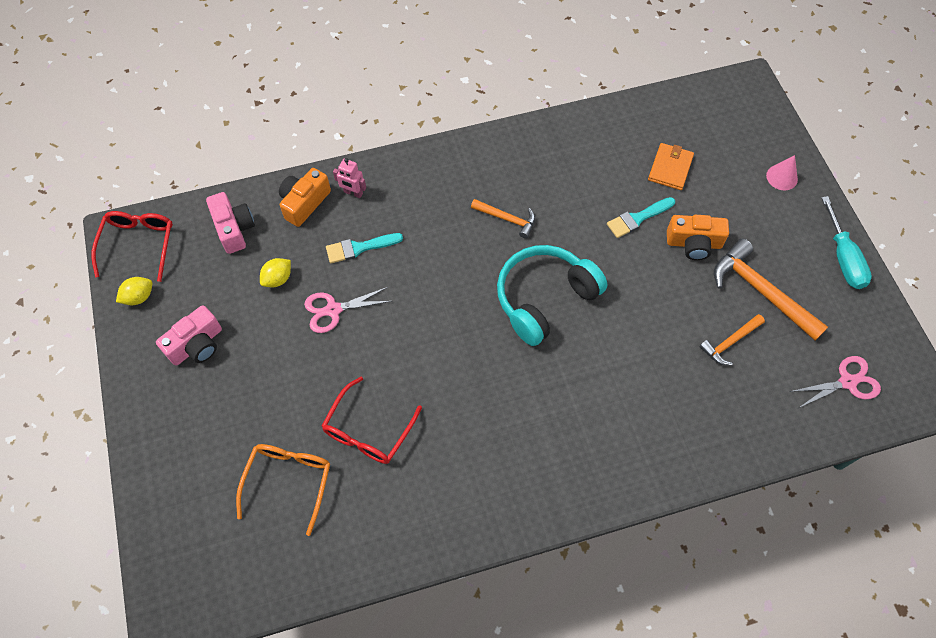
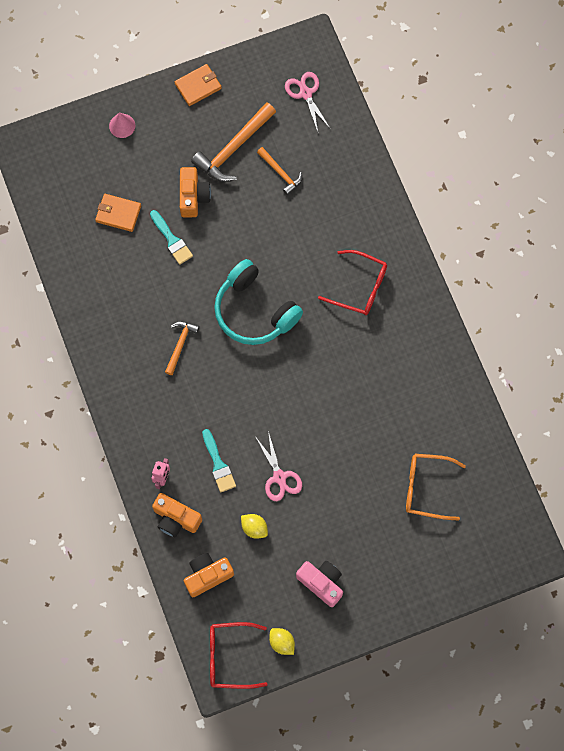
camera: 95 degrees left, 10 degrees up
(234, 229) = (207, 575): pink camera -> orange camera
(368, 431) = (381, 435): red glasses -> red glasses (360, 287)
(843, 258) = (198, 86): turquoise screwdriver -> orange wallet

